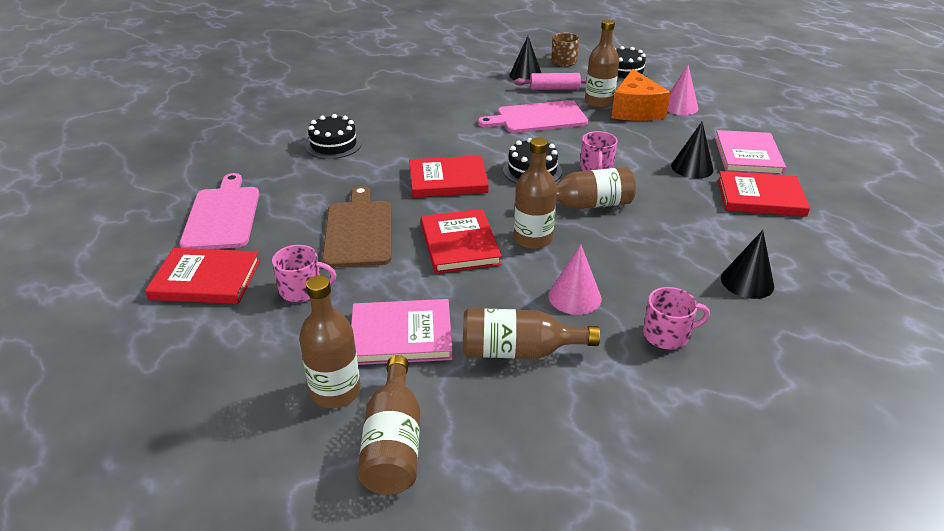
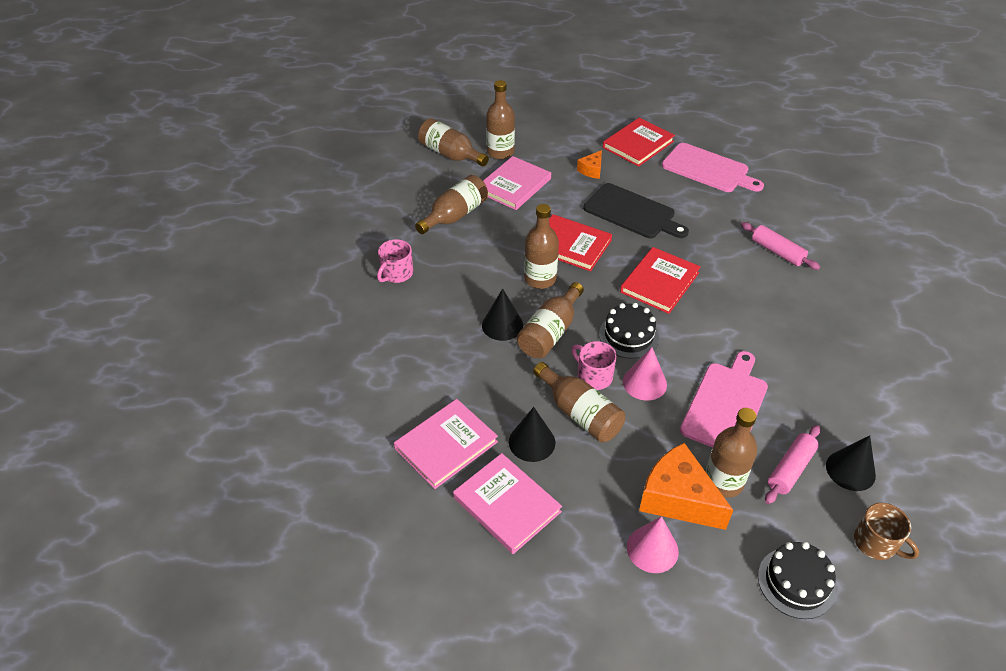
camera: 130 degrees right, 10 degrees up
(302, 290) = (591, 170): pink mug -> orange cheese
(333, 145) = (777, 252): black cake -> pink rolling pin
(358, 231) = (632, 212): brown cutting board -> black cutting board
(574, 297) = (467, 260): pink cone -> pink cone (644, 383)
(637, 161) = (580, 413): none -> brown bottle
(747, 282) = (386, 343): black cone -> black cone (502, 325)
(760, 197) = (446, 445): red book -> pink book

